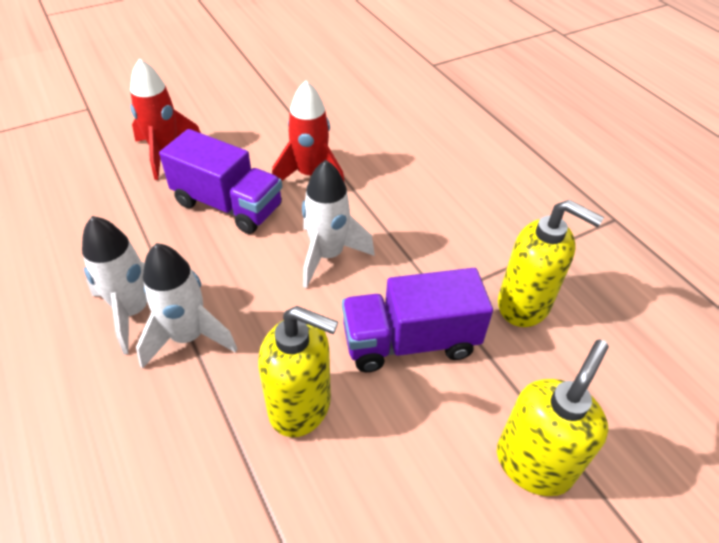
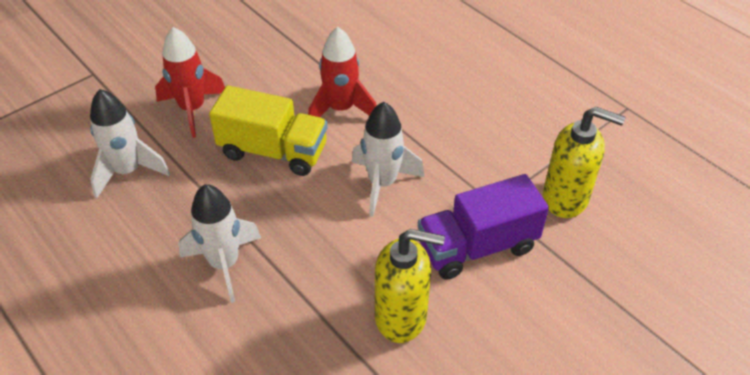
camera: 10 degrees left, 0 degrees up
(188, 337) = (283, 277): white rocket -> white rocket (128, 171)
(228, 205) = (273, 151): purple truck -> yellow truck
(534, 463) = (603, 326): yellow soap dispenser -> none

